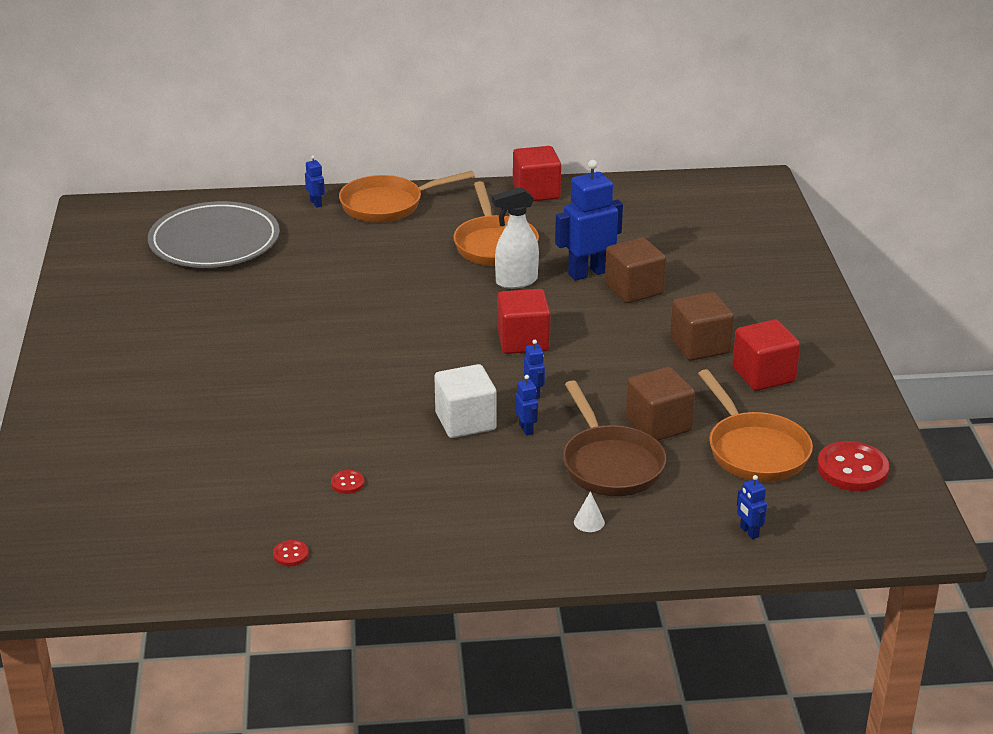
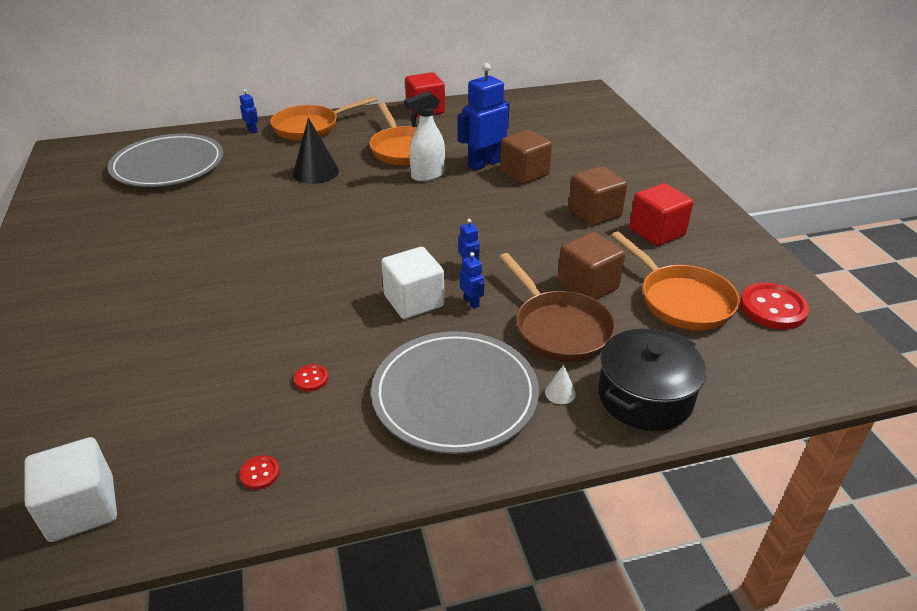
camera: 10 degrees left, 5 degrees up
(136, 562) = (82, 508): none -> white cube
(385, 265) = (316, 172): none -> black cone
(484, 512) = (455, 395): none -> grey plate
(523, 341) = (446, 223): red cube -> none
(672, 535) = (645, 397): none -> black pot
(749, 532) = (714, 384): blue robot -> none

